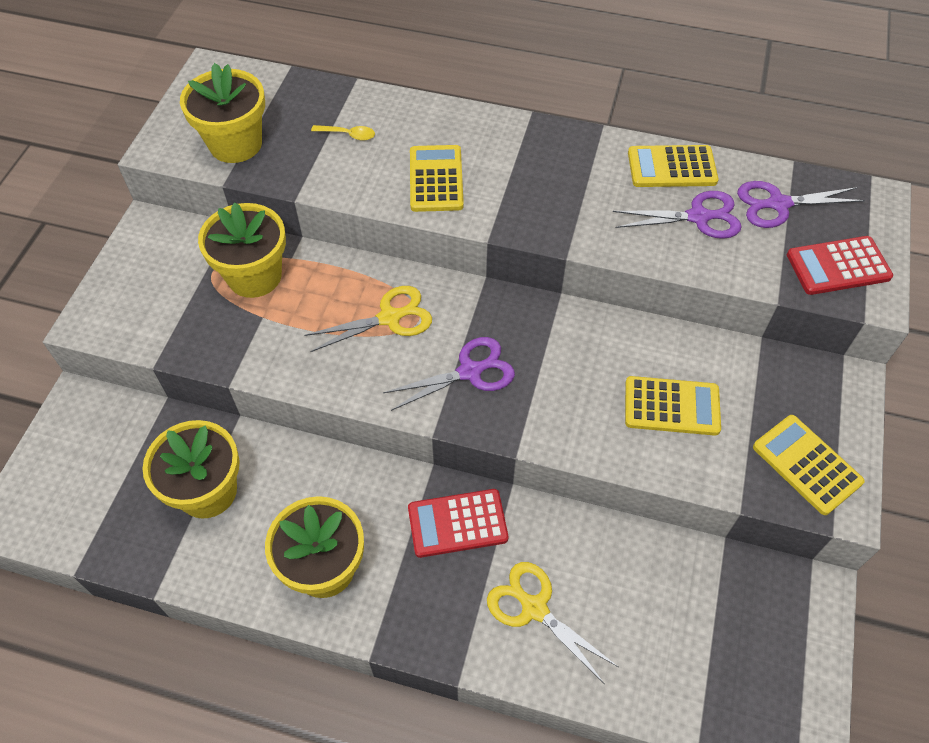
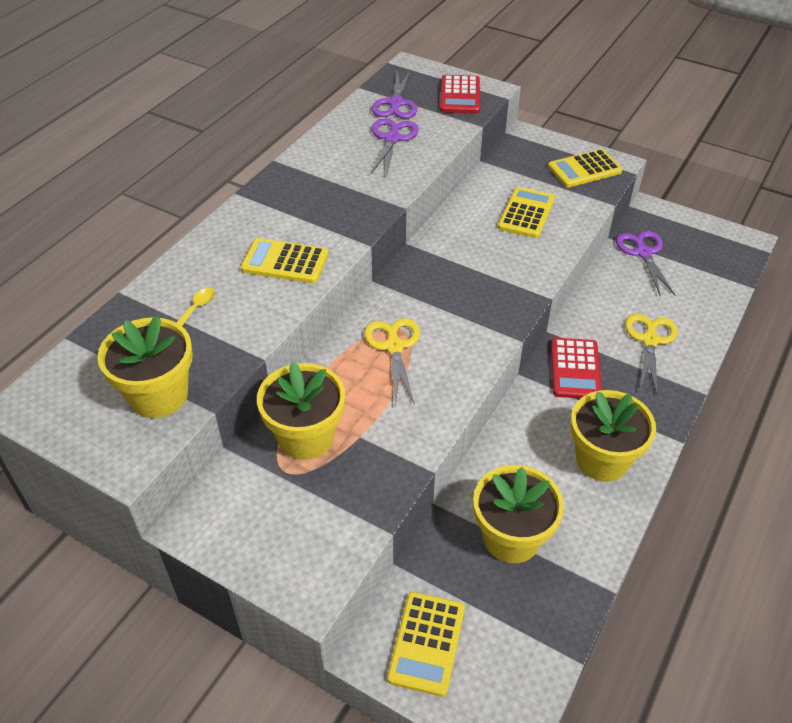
camera: 75 degrees left, 10 degrees down
(470, 372) = (466, 308): purple scissors -> purple scissors (643, 253)
(534, 608) = (650, 340): yellow scissors -> yellow scissors turned 135 degrees clockwise
(672, 167) = (337, 138): yellow calculator -> yellow calculator (427, 643)

